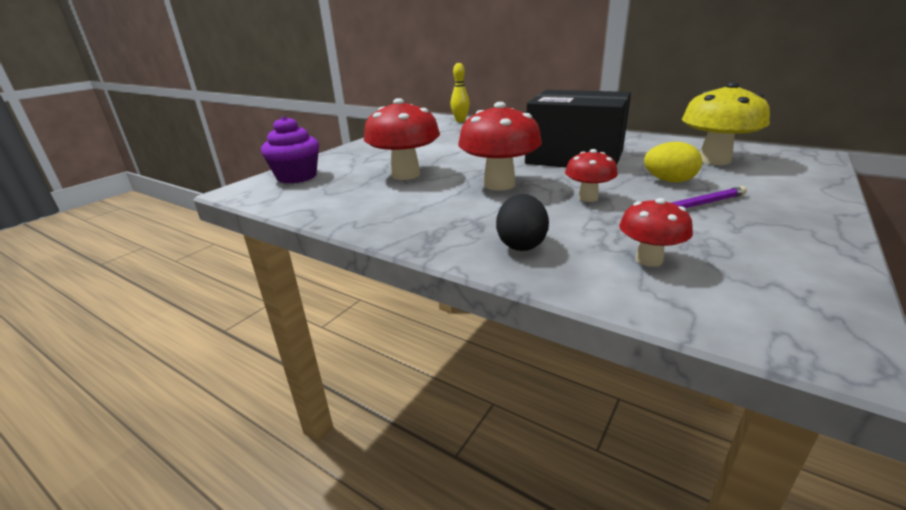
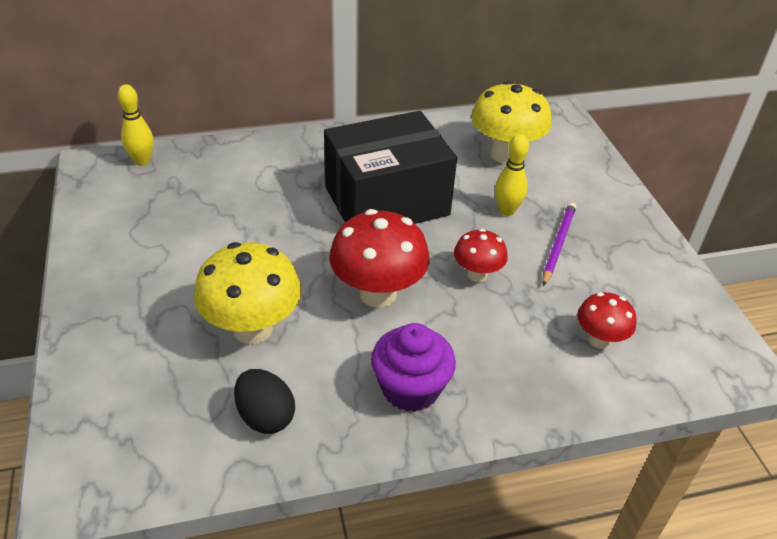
camera: 50 degrees left, 15 degrees up
(297, 177) = (108, 413): purple cupcake -> purple cupcake (410, 388)
(405, 175) = (253, 329): red mushroom -> yellow mushroom
(521, 244) = (505, 378): black egg -> black egg (265, 416)
(669, 181) = (506, 211): yellow egg -> yellow bowling pin

